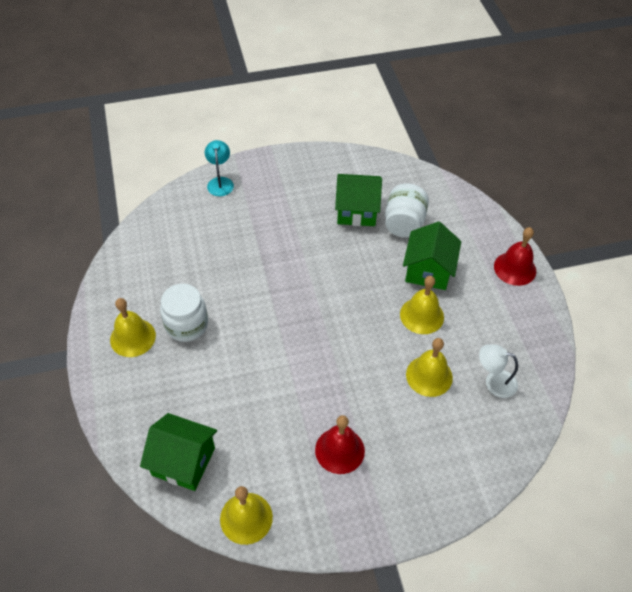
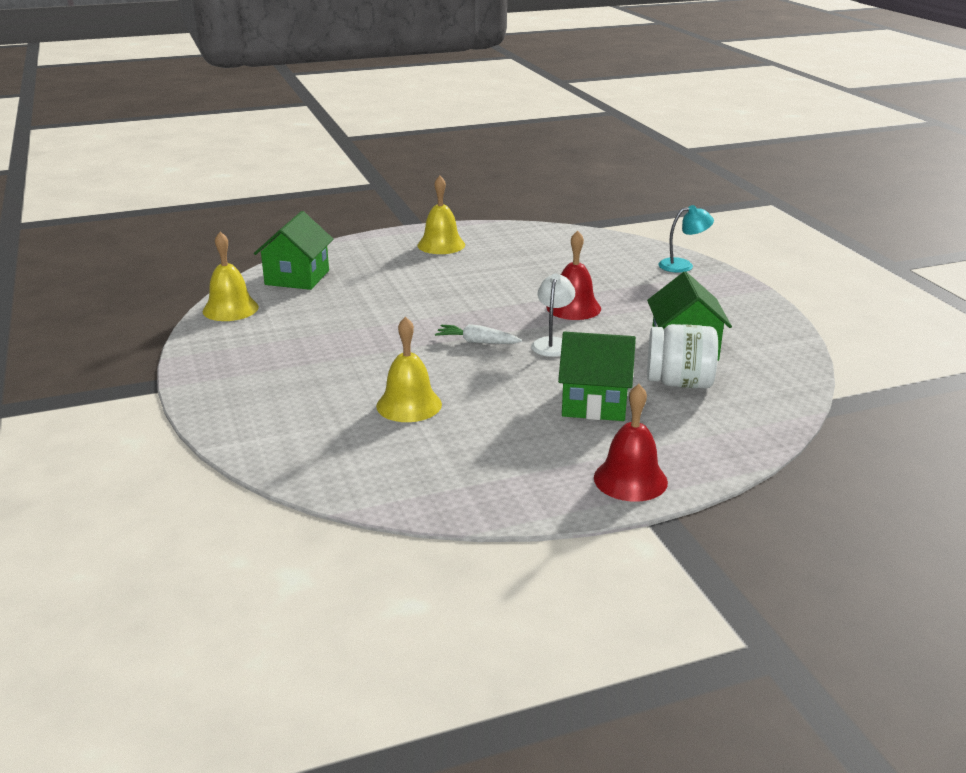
camera: 85 degrees right, 25 degrees down
(186, 325) = (462, 266): white jar -> none
(336, 327) = (477, 342): none -> white carrot
(339, 450) = (302, 351): red bell -> red bell (573, 308)
(422, 315) = (509, 398): yellow bell -> none
(494, 381) = (403, 455): white lamp -> white lamp (552, 343)

